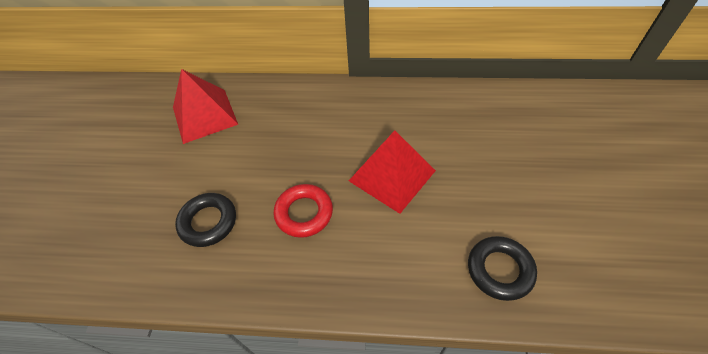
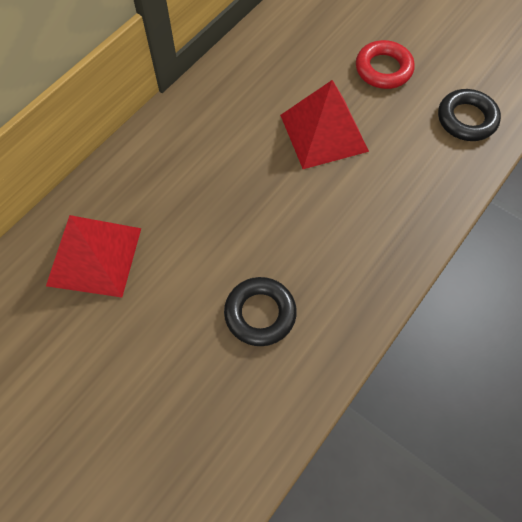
camera: 60 degrees left, 10 degrees up
(304, 213) = (313, 224): red ring -> red ring (383, 69)

